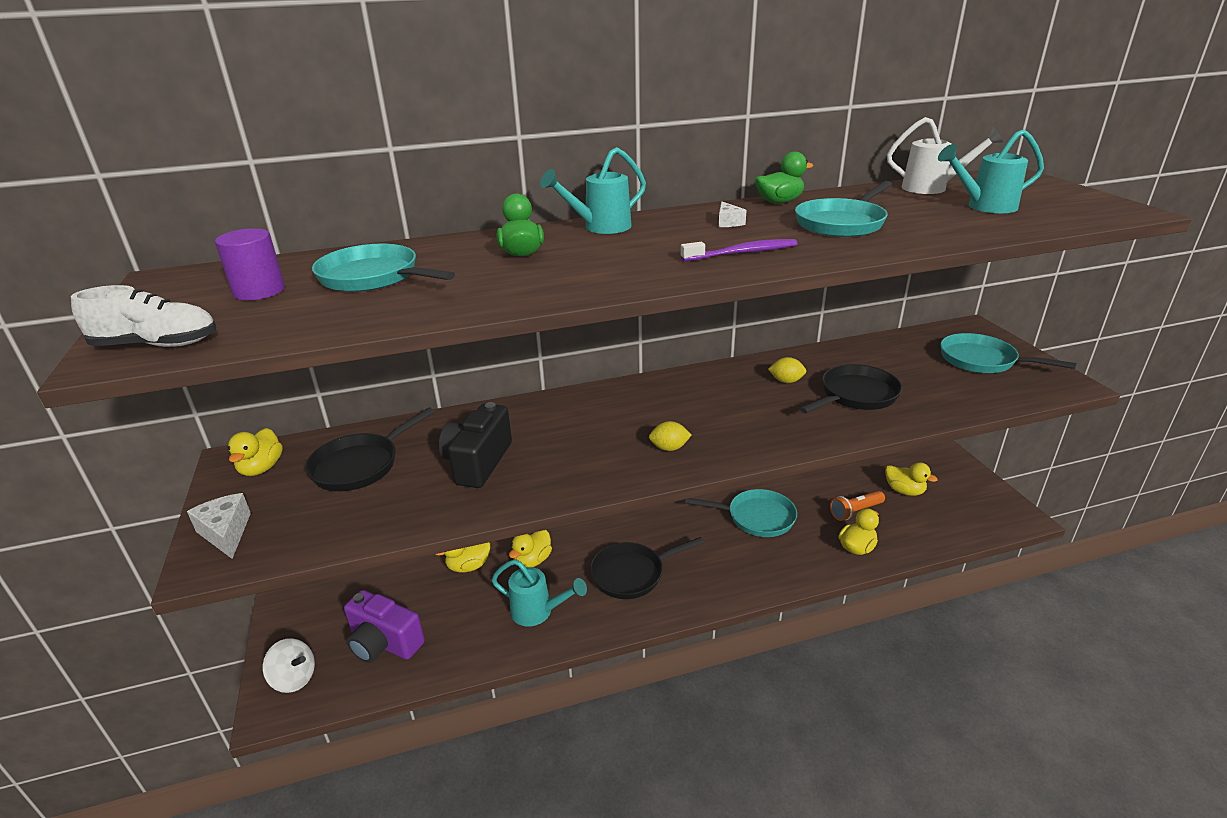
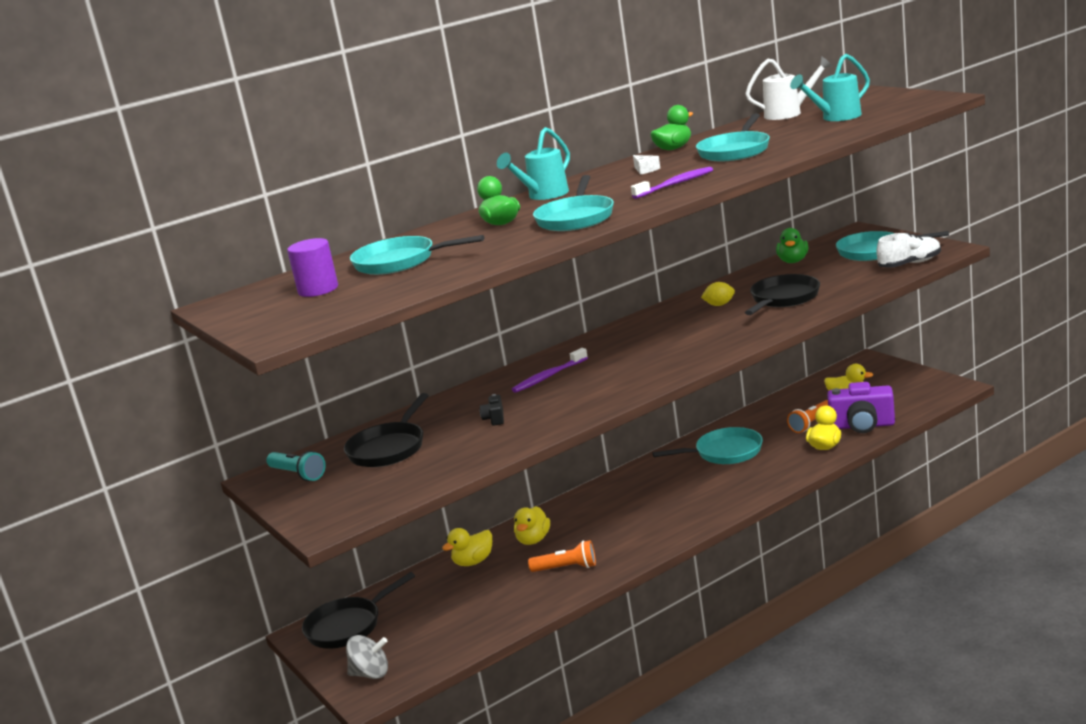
camera: 15 degrees left, 10 degrees down
(157, 345) = (297, 326): white shoe -> white shoe (910, 264)
(226, 533) = (318, 511): white cheese -> none
(261, 468) = (298, 474): yellow duck -> turquoise flashlight
(294, 678) = (371, 674): white spinning top -> grey spinning top
(384, 643) = (437, 629): purple camera -> purple camera (862, 426)
(478, 462) = (494, 419): black camera -> black camera, size x0.45
(538, 612) = (566, 568): turquoise watering can -> orange flashlight
(568, 421) = (549, 376): none -> purple toothbrush
(597, 271) = (576, 218): none -> turquoise pan
(632, 574) = (635, 520): black pan -> black pan (348, 626)
(669, 448) = (651, 368): yellow lemon -> none
(889, 346) = (793, 261): none -> green duck

